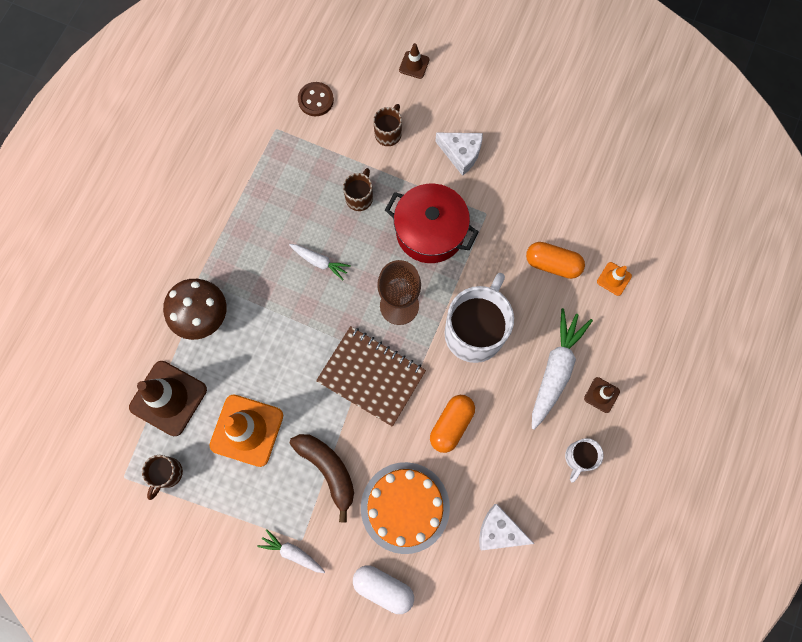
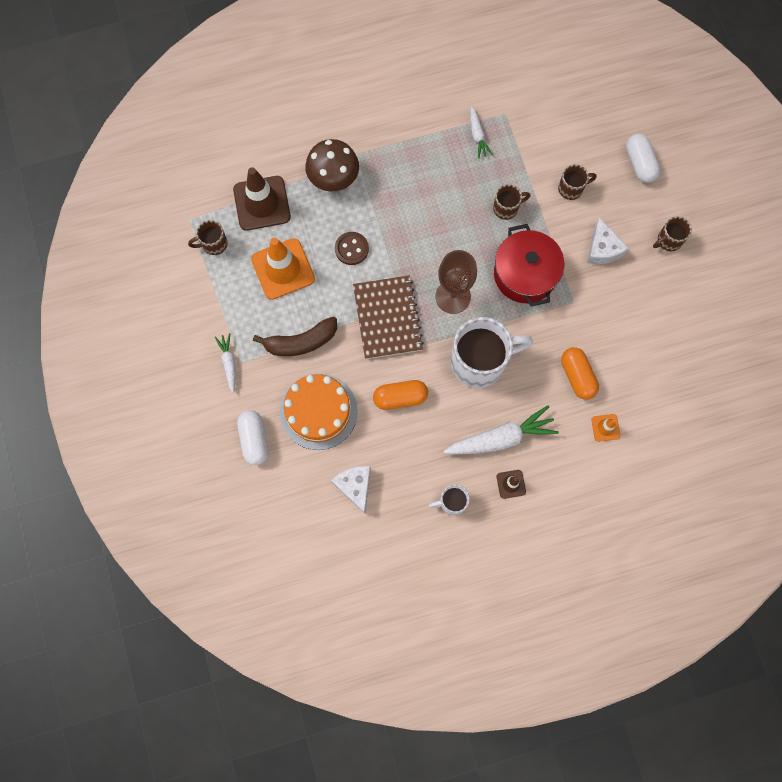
camera: 50 degrees right, 0 degrees up
(316, 100) = (550, 121): brown button -> brown button (351, 249)
(320, 262) = (437, 220): white carrot -> white carrot (477, 136)
(328, 470) = (301, 342): brown banana -> brown banana turned 60 degrees clockwise
(414, 65) = (640, 163): brown traffic cone -> white capsule
(497, 99) = (668, 241): none -> brown mug

